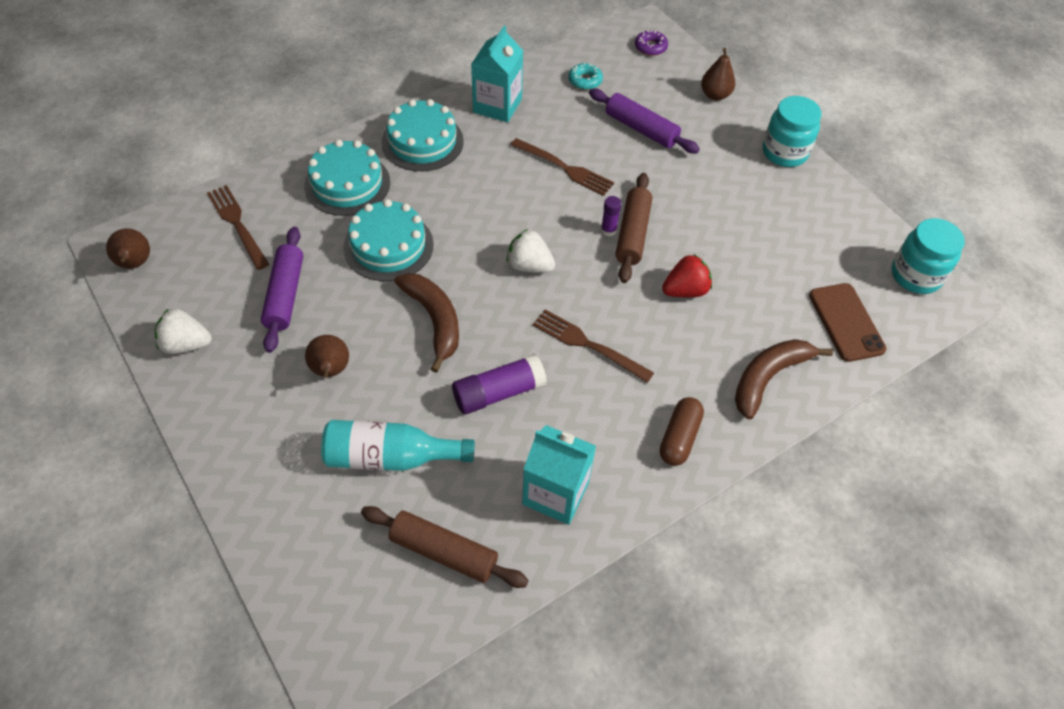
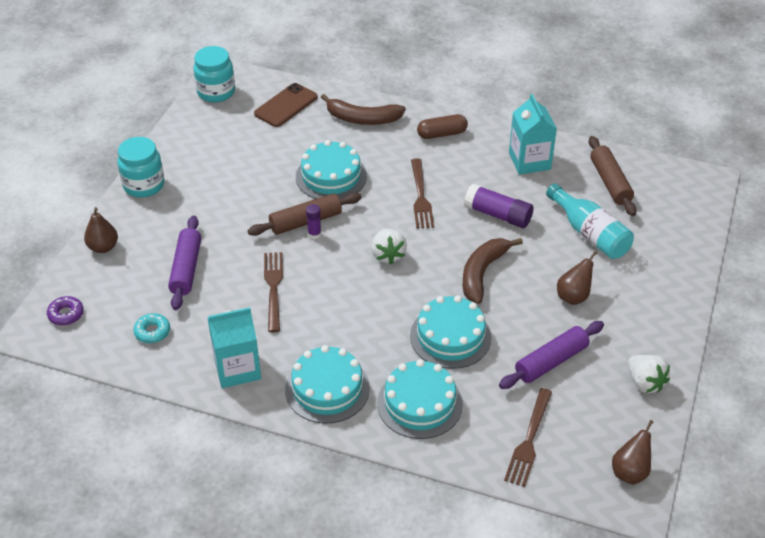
camera: 125 degrees left, 10 degrees down
(685, 290) = (331, 176): red strawberry -> turquoise cake

